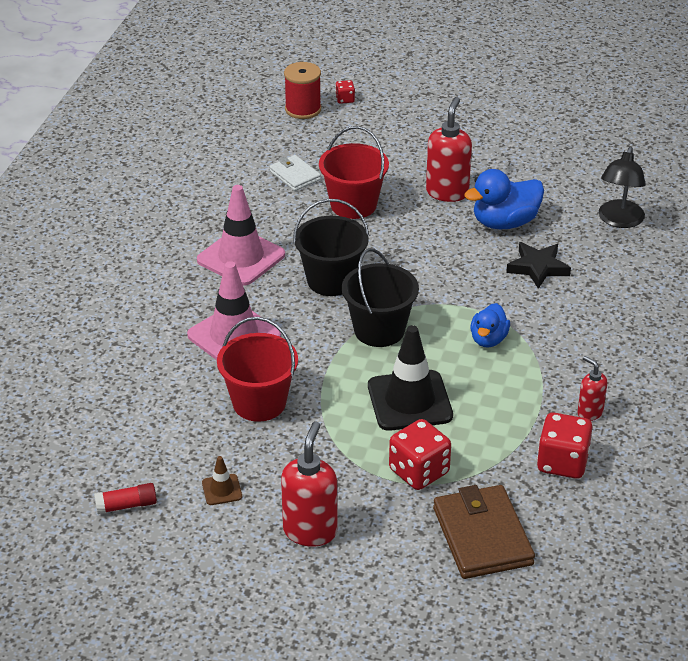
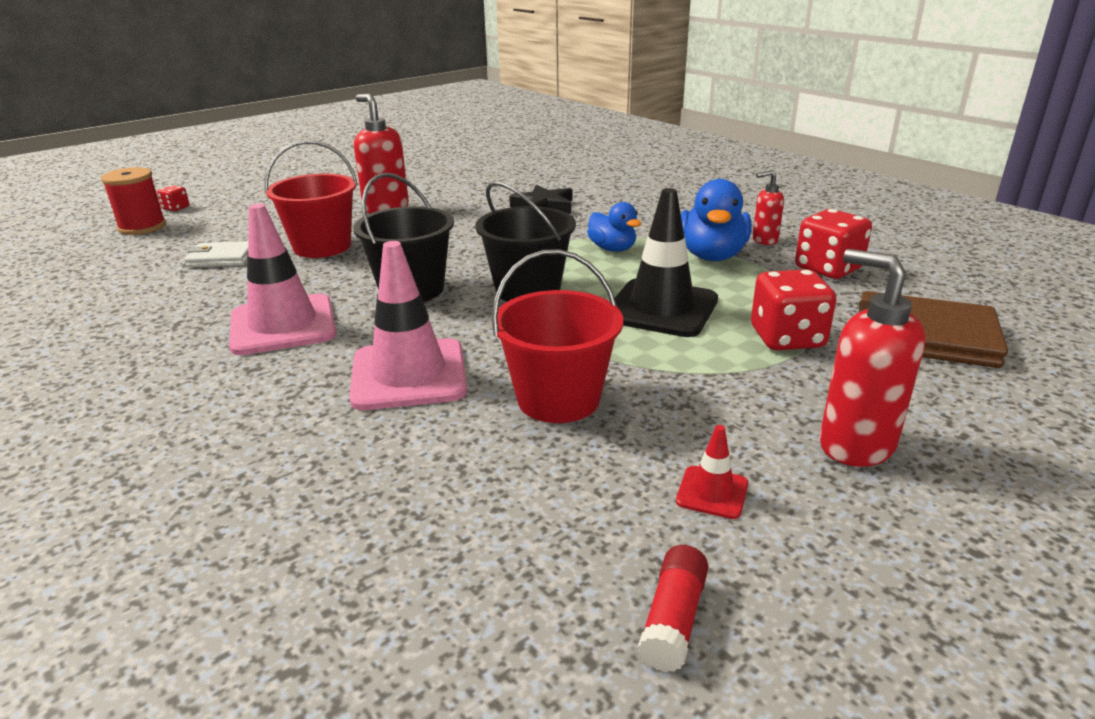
camera: 55 degrees left, 10 degrees down
(222, 490) = (712, 492): brown traffic cone -> red traffic cone
(504, 223) = (466, 201): blue duck -> blue duck (712, 256)
(619, 220) = (532, 170): black lamp -> none

